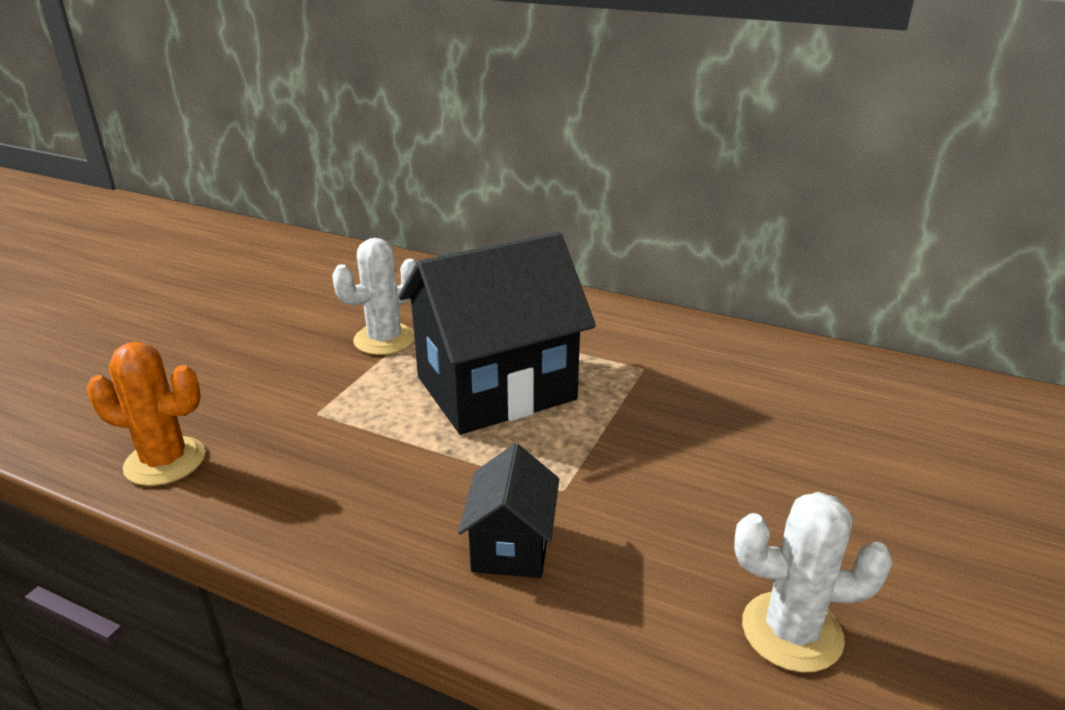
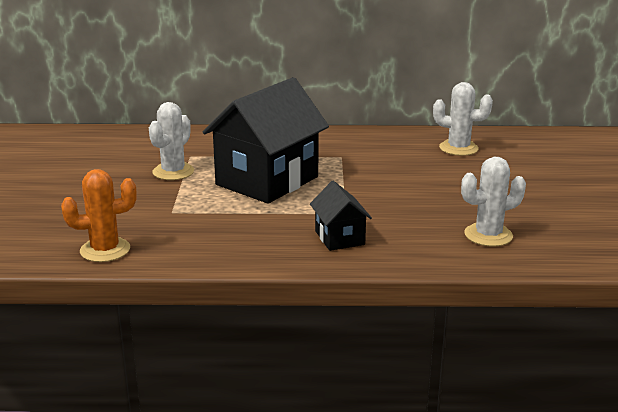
camera: 25 degrees left, 5 degrees down
(854, 397) = (458, 148): none -> white cactus

